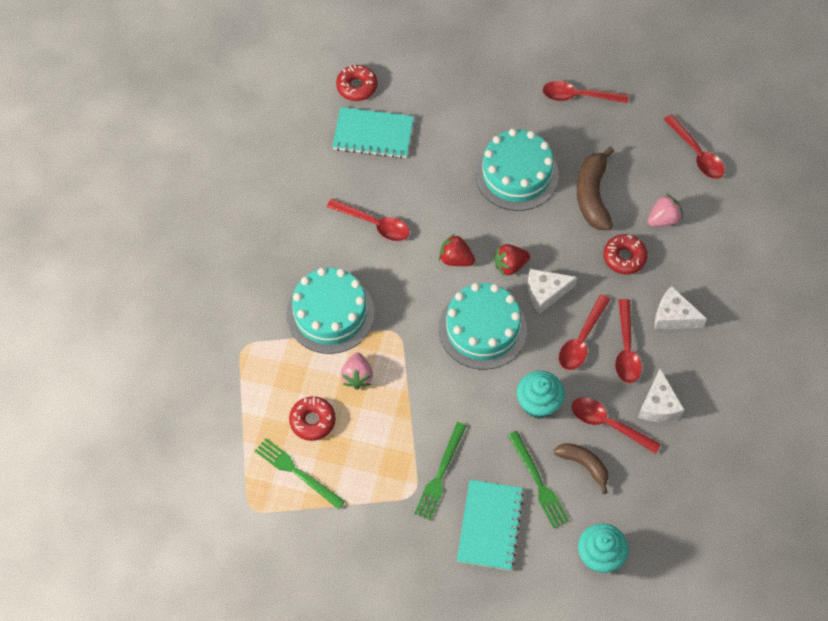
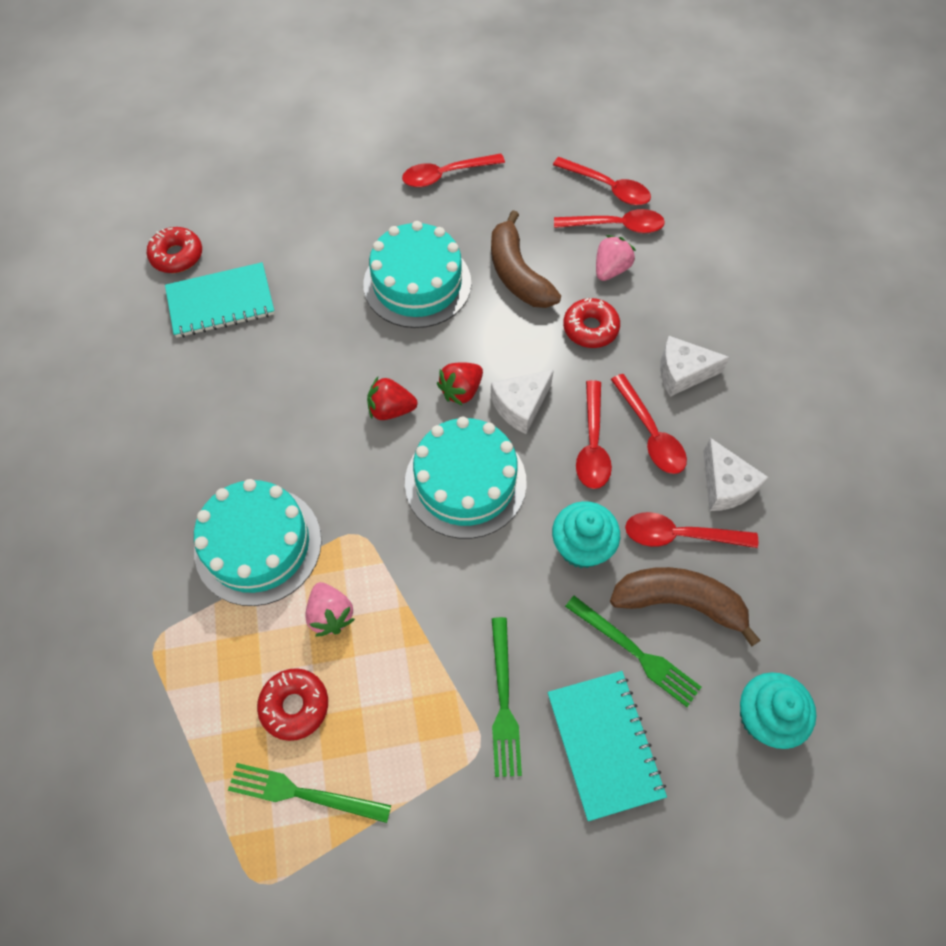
camera: 25 degrees left, 0 degrees up
(374, 224) = (268, 407): red spoon -> red spoon (616, 226)
(584, 465) = (679, 602): brown banana -> brown banana, size x1.56

